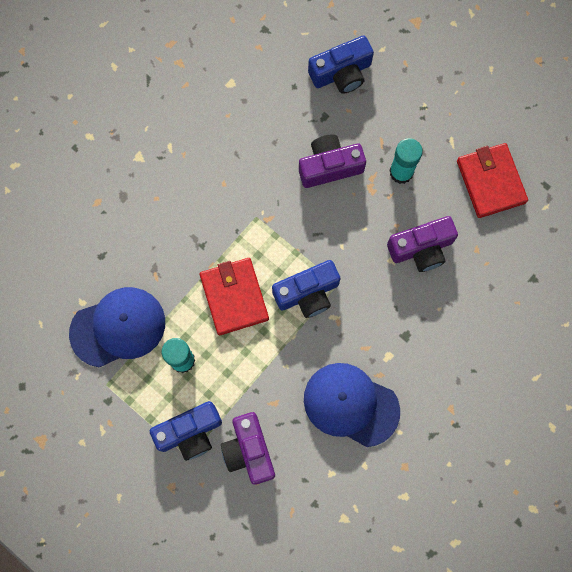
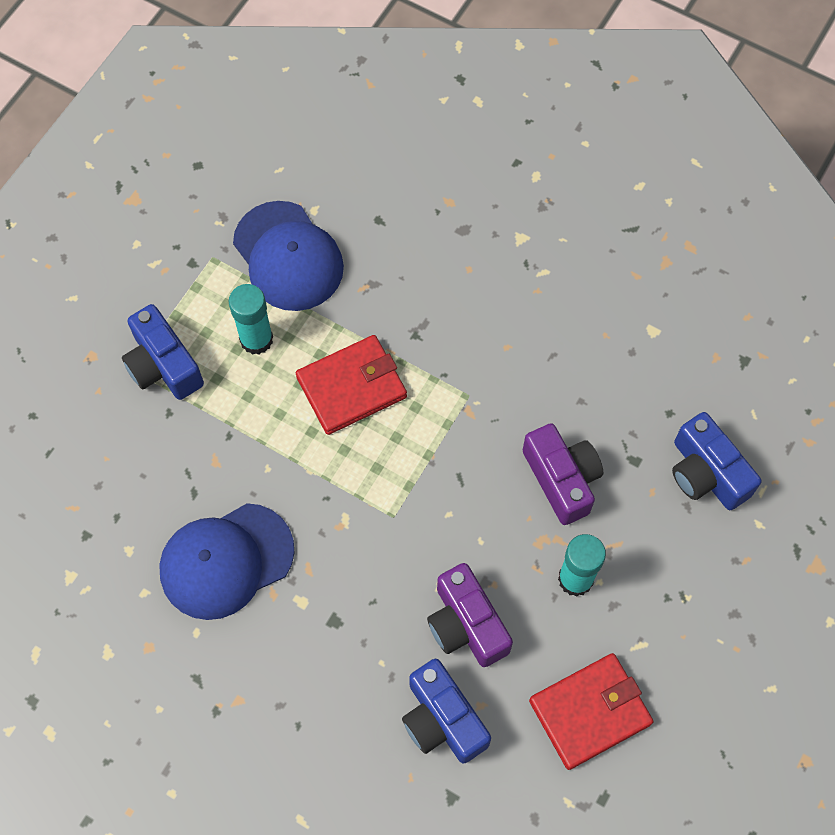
camera: 80 degrees right, 10 degrees down
(249, 450) = (148, 441): purple camera -> none
(307, 293) = (373, 479): blue camera -> blue camera (442, 719)
(351, 404) = (226, 561): blue cap -> blue cap turned 135 degrees counterclockwise

